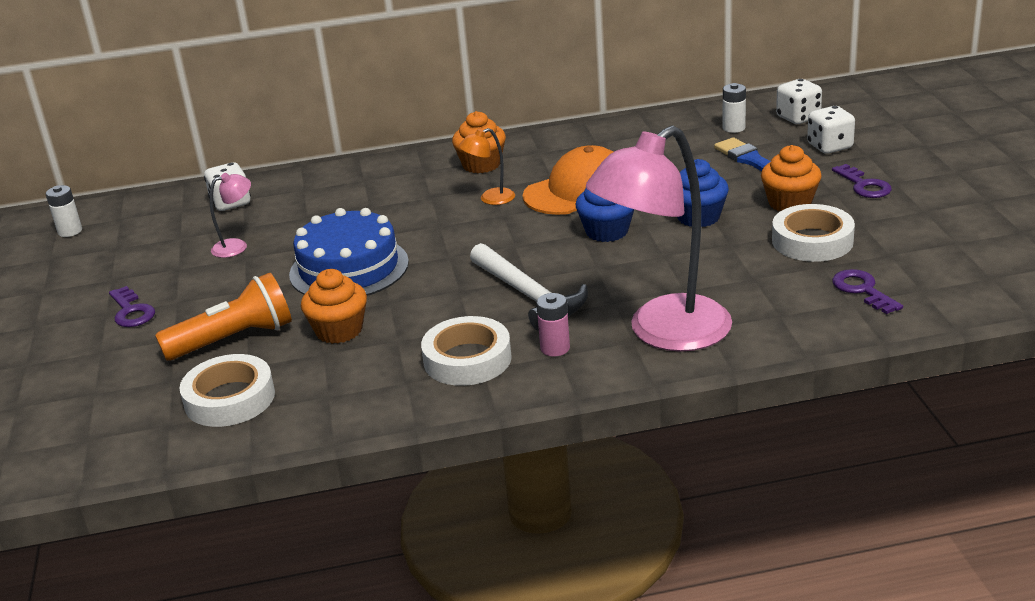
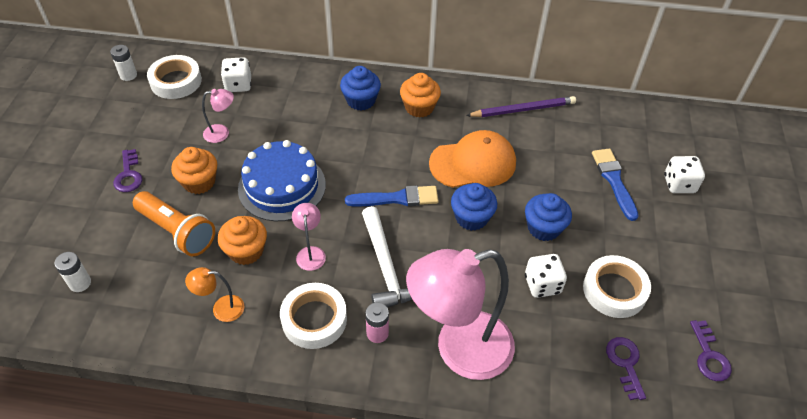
camera: 15 degrees right, 20 degrees up
(230, 399) = (147, 293): white tape -> white tape (176, 81)
(234, 339) = (177, 231): orange flashlight -> orange flashlight turned 45 degrees clockwise
(403, 177) = (361, 100): none -> blue cupcake
(425, 310) = (310, 253): none -> pink lamp
(490, 199) = (408, 148): orange lamp -> orange lamp (221, 308)
(504, 240) = (397, 198): none -> blue brush
(610, 136) = (523, 109): none -> purple pencil
(734, 128) = (617, 134): white battery -> white battery (80, 283)
(790, 203) = (618, 239): orange cupcake -> orange cupcake (199, 182)
(798, 118) = (671, 141): white dice -> white dice (542, 284)
(864, 185) = (684, 241): purple key -> purple key (709, 356)

